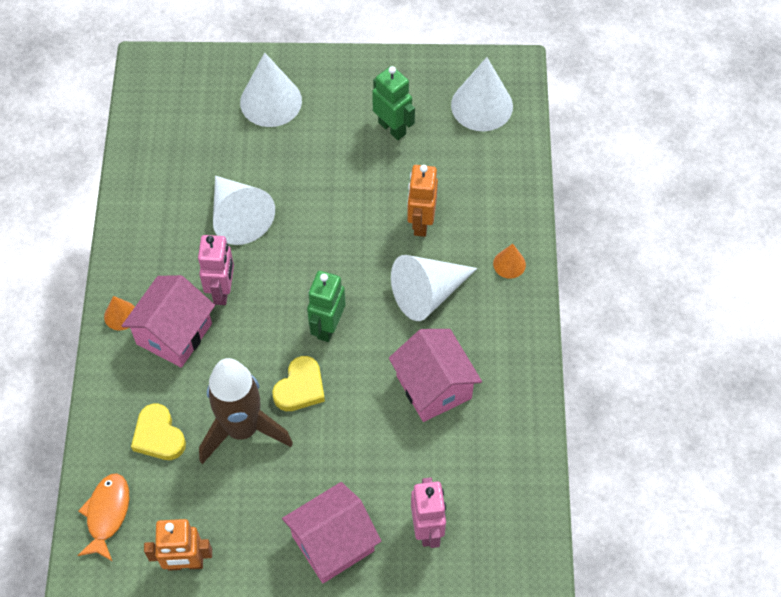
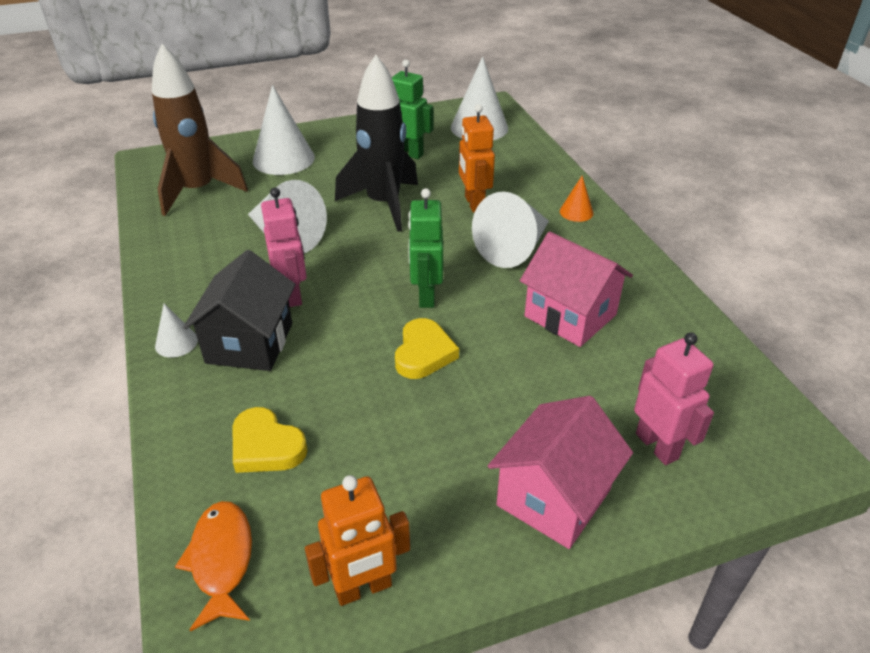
camera: 20 degrees left, 20 degrees down
(120, 315) = (176, 343): orange cone -> white cone
(174, 333) = (249, 343): pink house -> black house
(242, 429) = (373, 410): brown rocket -> brown rocket (198, 191)
(339, 198) = (383, 204): none -> black rocket

